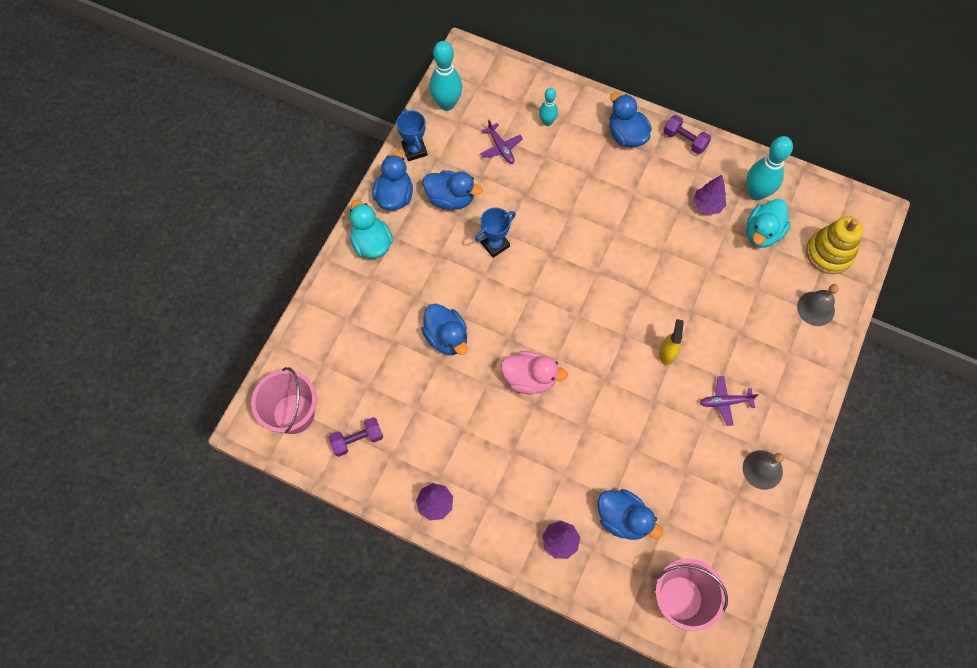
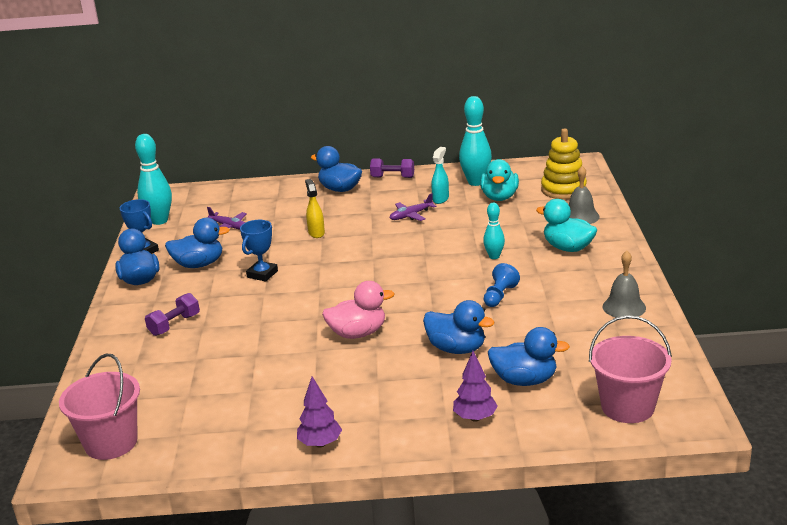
camera: 25 degrees left, 40 degrees down
(357, 440) = (199, 433): purple dumbbell -> purple dumbbell (174, 325)
(372, 243) = (133, 311): turquoise duck -> turquoise duck (568, 248)
(446, 337) = (253, 338): blue duck -> blue duck (456, 349)
(547, 122) = (262, 203): turquoise bowling pin -> turquoise bowling pin (494, 256)
(667, 353) = (476, 277): yellow spray bottle -> yellow spray bottle (316, 233)
(670, 392) = (499, 296): none -> blue pawn
(707, 205) = (440, 199): purple tree -> turquoise spray bottle
(725, 402) = (553, 284): purple plane -> purple plane (411, 215)

